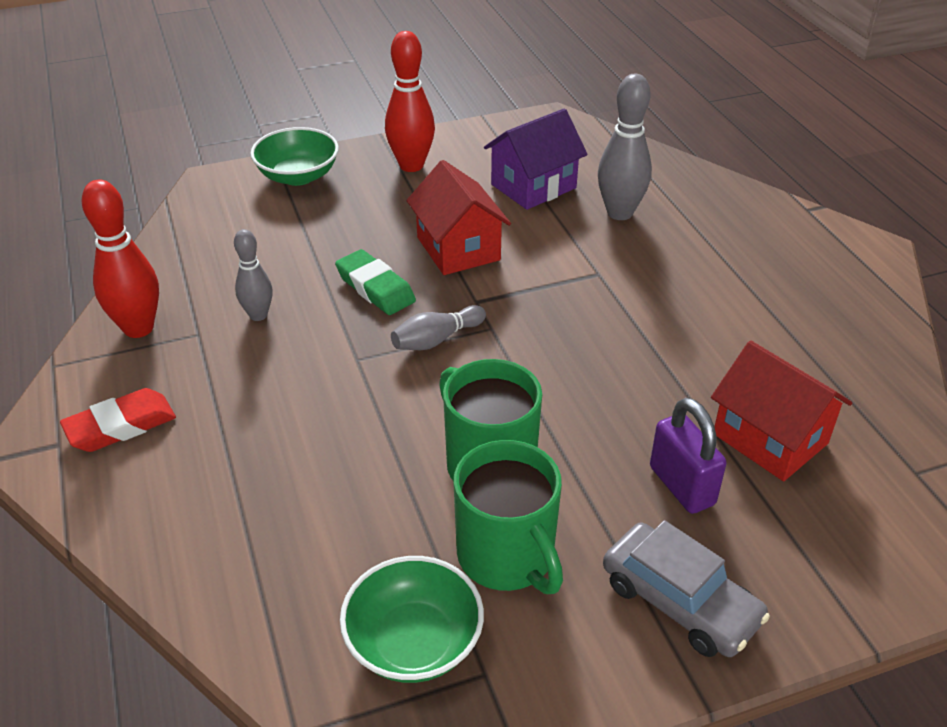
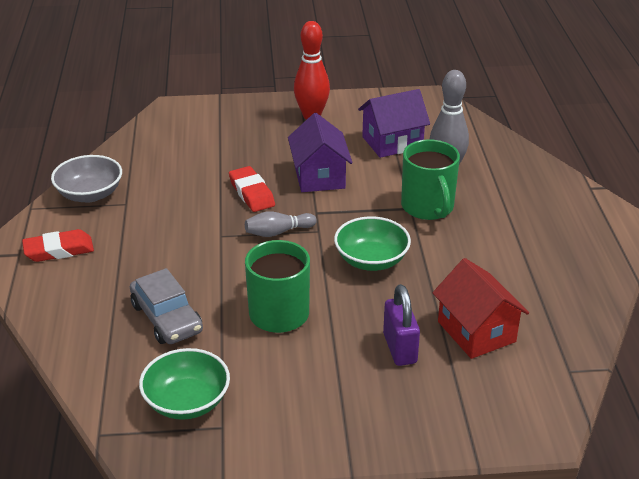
camera: 15 degrees right, 5 degrees down
(138, 328) = (90, 194): red bowling pin -> grey bowl
(258, 315) = (168, 198): grey bowling pin -> none
(298, 176) = (230, 112): green bowl -> green bowl (371, 260)
(375, 288) = (251, 193): green eraser -> red eraser
(458, 248) = (319, 176): red house -> purple house
(507, 557) = (265, 367): green mug -> green mug (428, 207)
(679, 601) = (363, 413): grey car -> grey car (166, 318)

